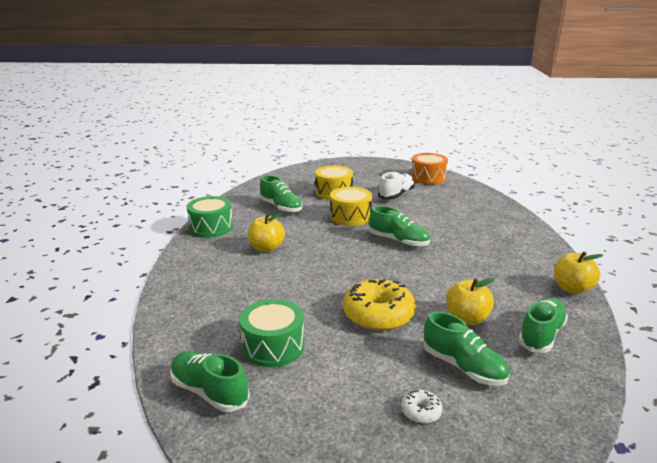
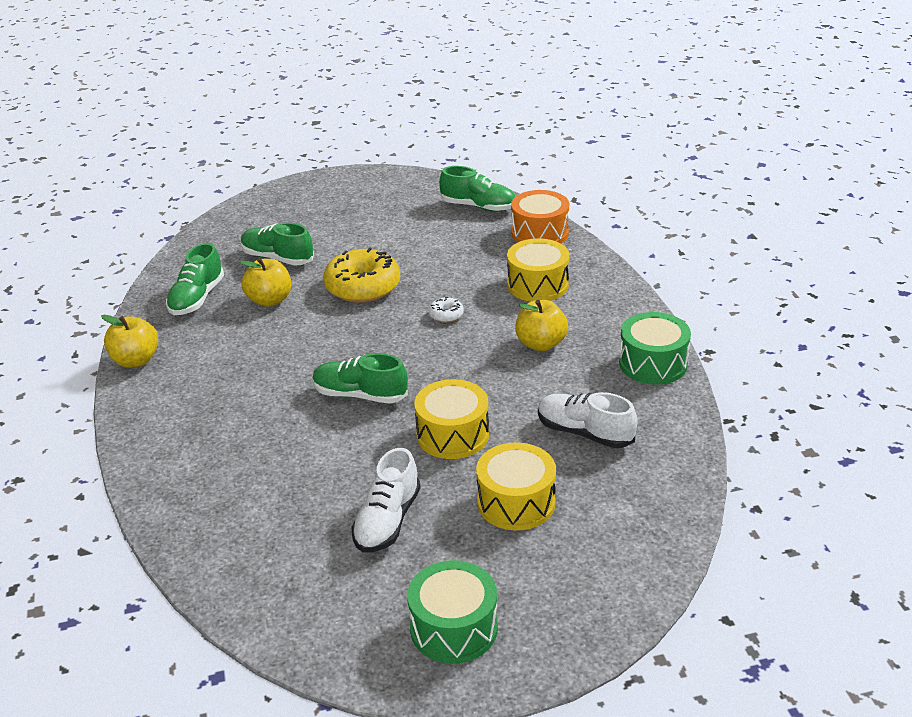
camera: 165 degrees right, 10 degrees up
(231, 287) = (537, 285): none -> yellow drum
(273, 346) = (451, 242): green drum -> green drum (453, 628)
(281, 207) = (584, 433): green shoe -> white shoe
(421, 411) = (312, 225): white donut -> white donut (446, 315)
(428, 178) = (326, 615): orange drum -> orange drum (539, 233)

